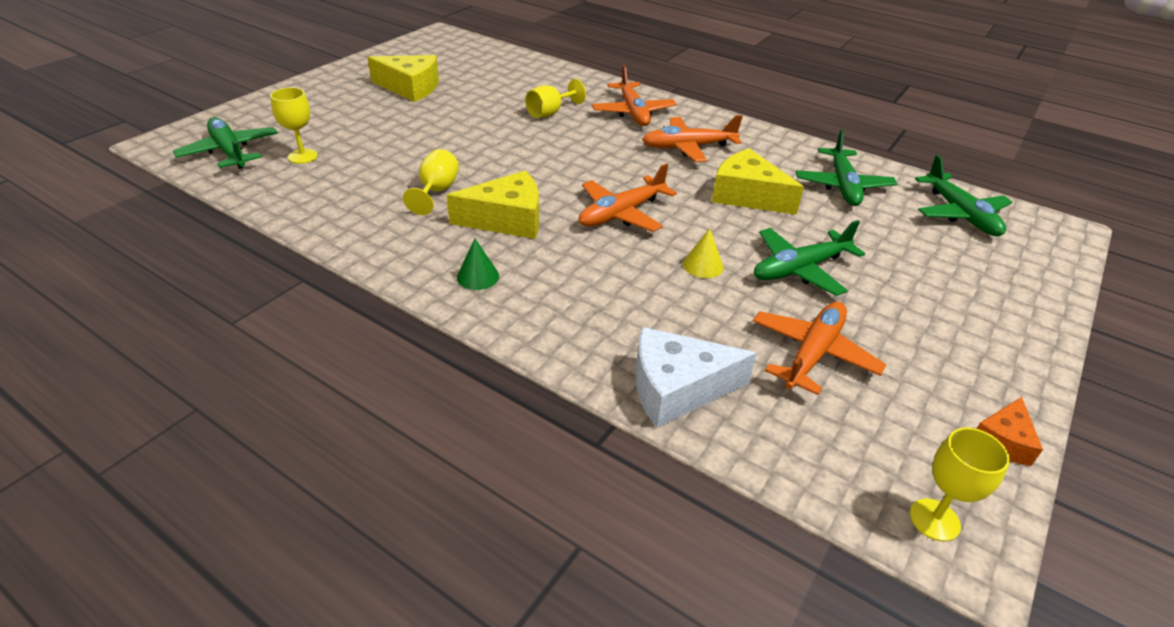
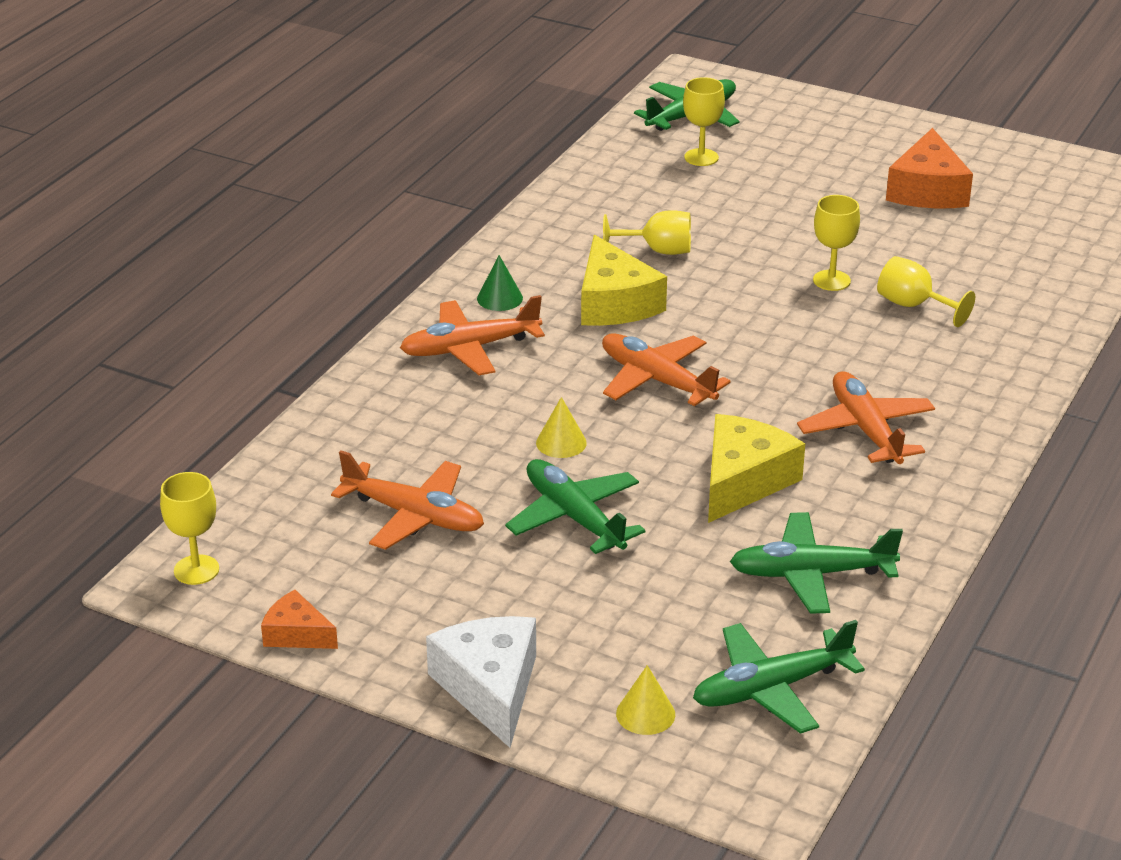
camera: 85 degrees right, 5 degrees down
(410, 88) = (927, 190): yellow cheese -> orange cheese
(509, 133) = (831, 280): none -> yellow goblet
(633, 112) = (959, 377): orange plane -> orange plane (469, 348)
(677, 388) = (348, 426): white cheese -> white cheese (490, 688)
(1009, 262) = (645, 714): none -> yellow cone

